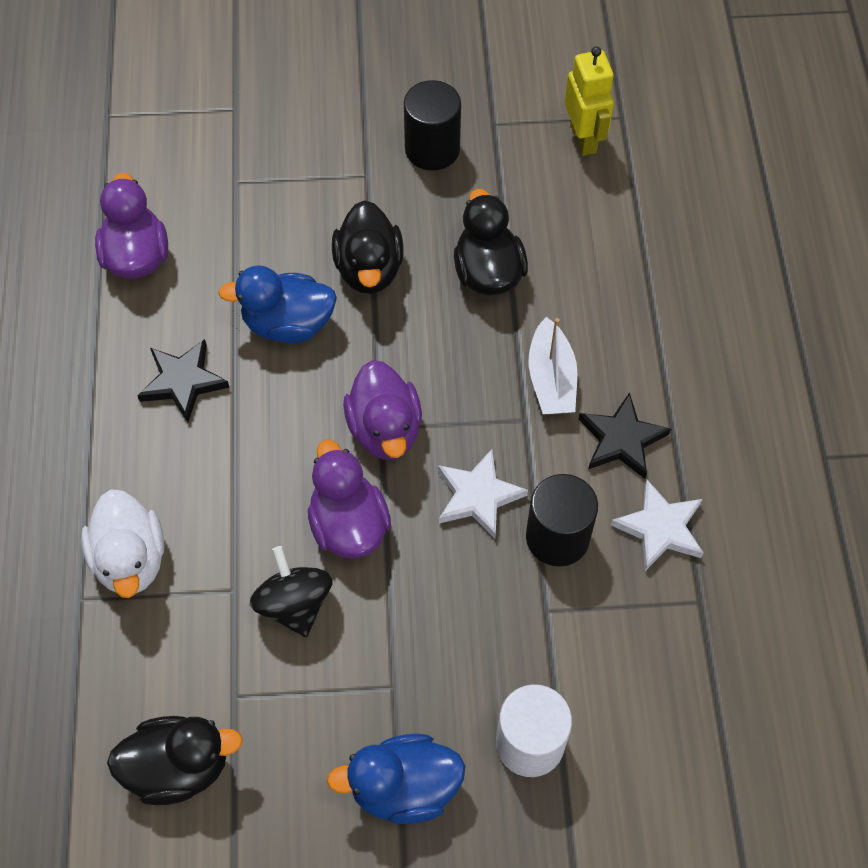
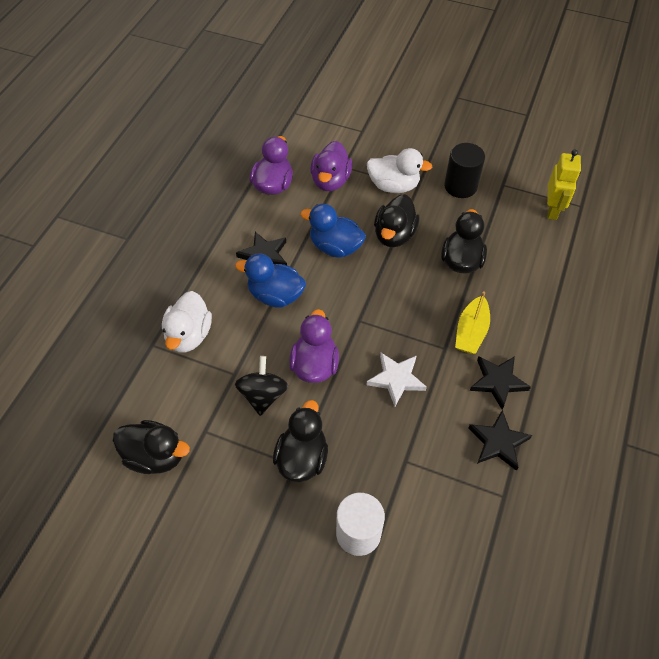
camera: 25 degrees right, 5 degrees down
(330, 186) = (394, 186): none -> white duck
(385, 429) = (361, 322): purple duck -> purple duck (330, 181)
(399, 672) = (302, 458): none -> black duck
(404, 788) = (272, 525): blue duck -> blue duck (275, 295)
(551, 379) = (471, 332): white boat -> yellow boat
(557, 537) = (432, 421): black cylinder -> none
(660, 528) = (498, 442): white star -> black star

